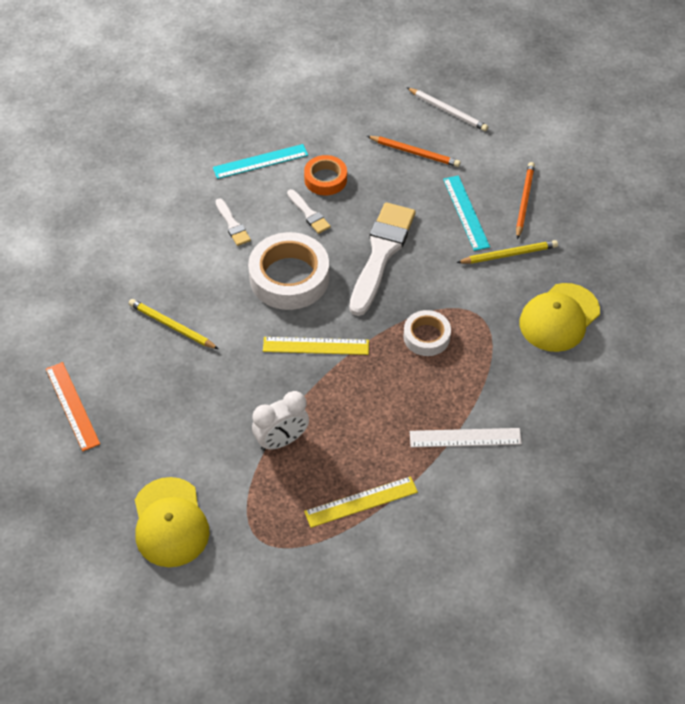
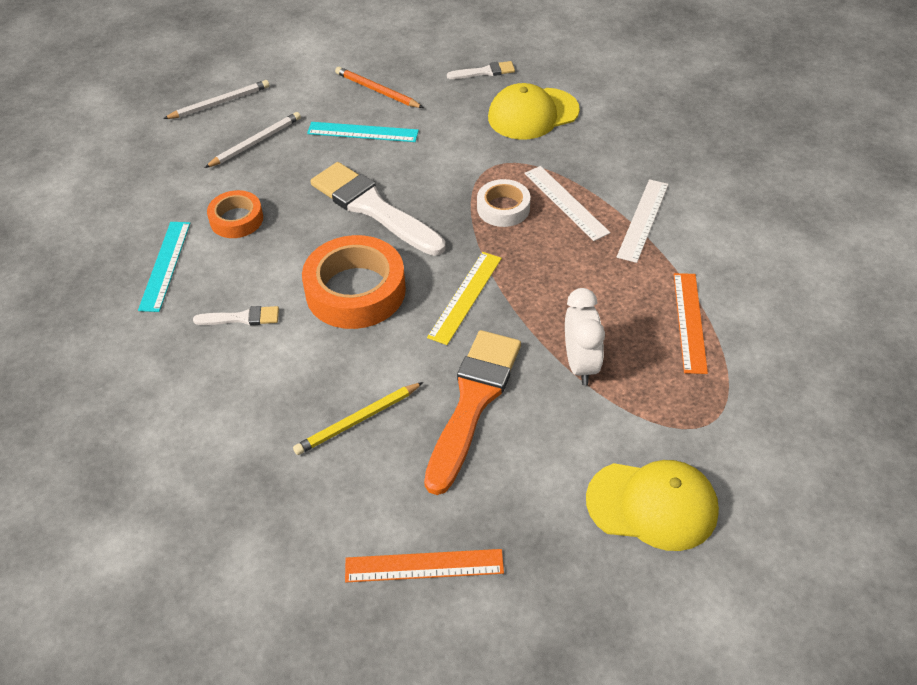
camera: 65 degrees left, 5 degrees down
(216, 386) = (473, 402): none -> orange brush
(289, 277) = (355, 291): white tape -> orange tape
(309, 214) = (275, 247): white brush -> white brush (484, 72)
(361, 502) = (690, 322): yellow ruler -> orange ruler
(415, 152) = (255, 142): orange pencil -> white pencil
(457, 377) = (566, 202): none -> white ruler
(508, 254) = (436, 121): yellow pencil -> none
(559, 318) = (533, 114): yellow cap -> yellow cap turned 90 degrees clockwise

